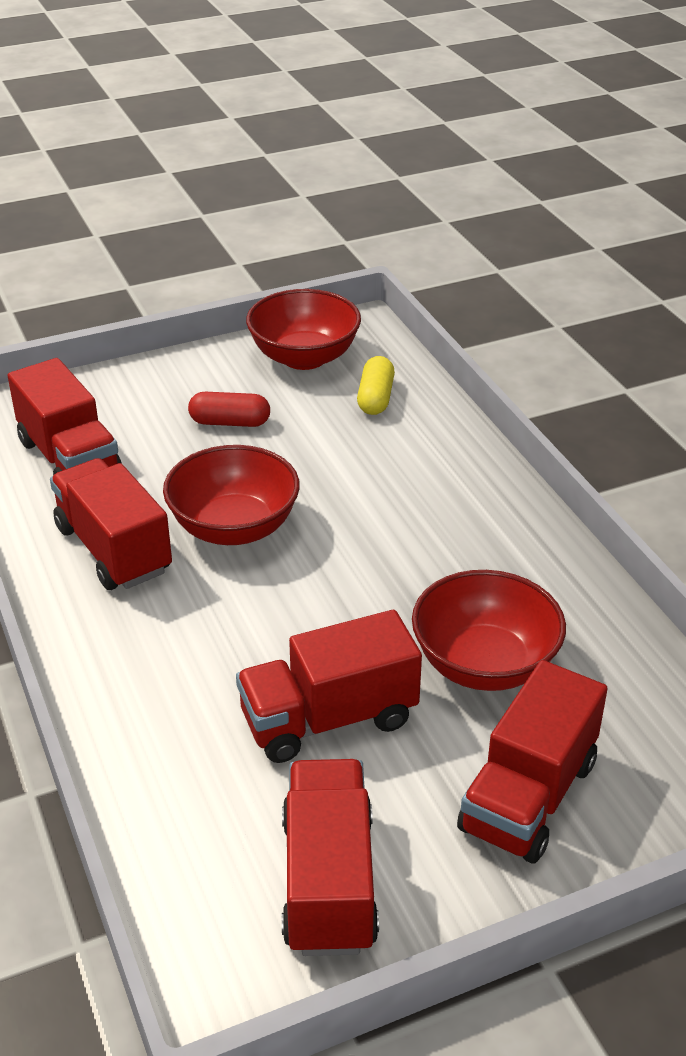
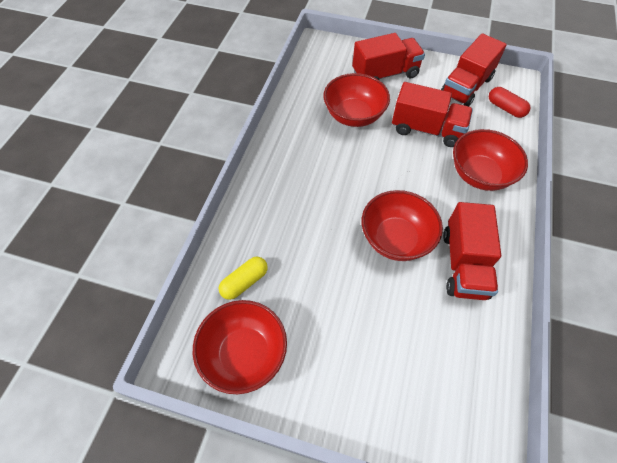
camera: 140 degrees left, 20 degrees up
(69, 459) = (454, 357): red truck -> none
(168, 689) = (480, 174): none -> red bowl
(230, 422) = (339, 321): red capsule -> red capsule (505, 108)

